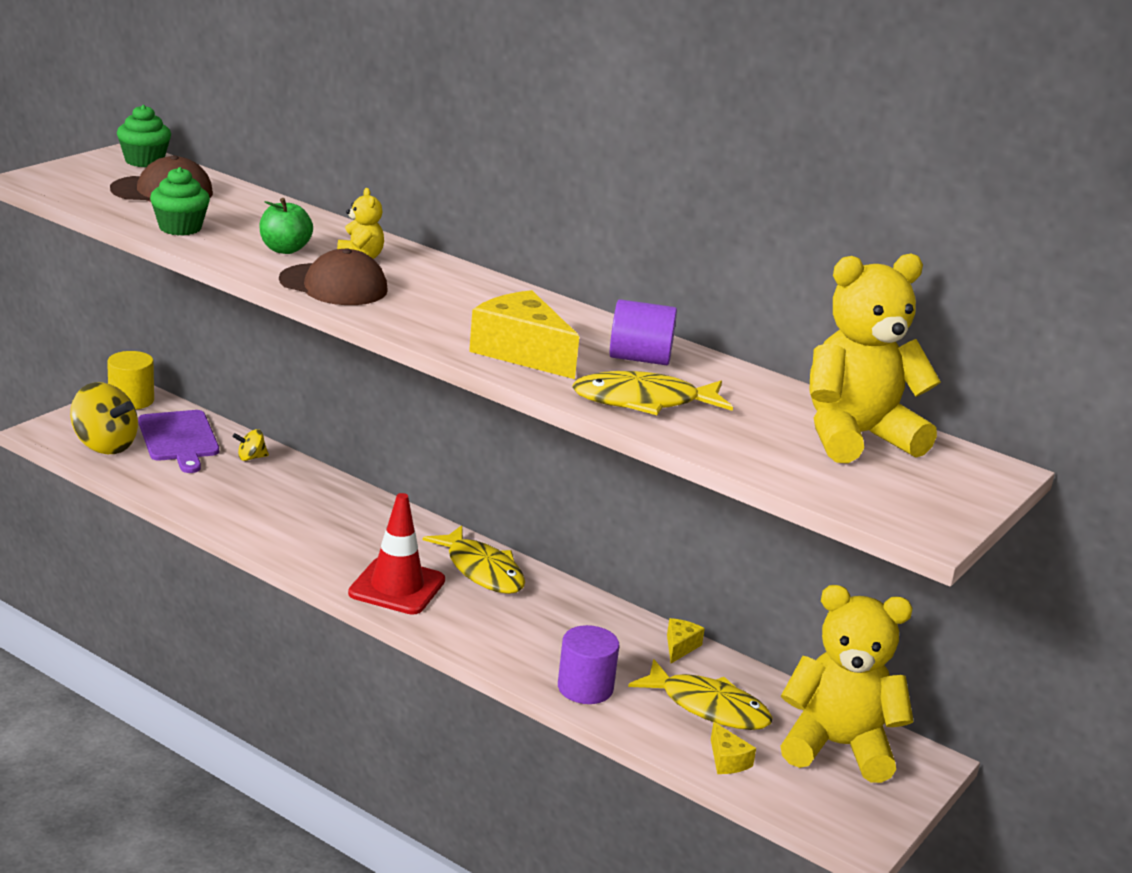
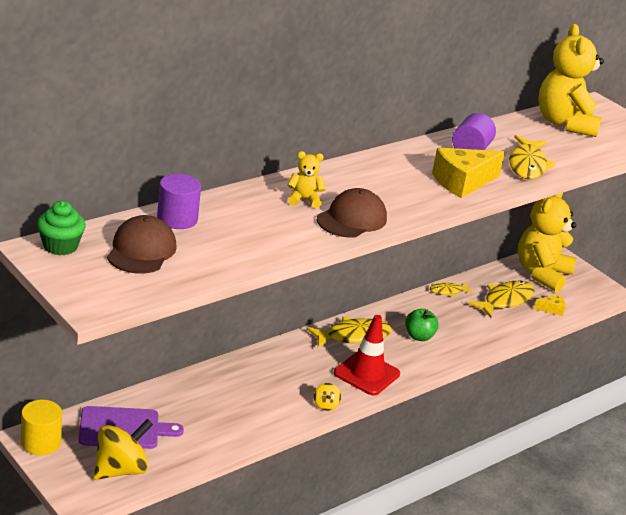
camera: 75 degrees left, 5 degrees up
(180, 228) = (229, 257): green cupcake -> none
(251, 458) = (168, 398): yellow spinning top -> yellow spinning top (325, 405)
(285, 249) = (281, 223): green apple -> green apple (419, 336)
(585, 688) = (484, 334): purple cylinder -> purple cylinder (177, 219)
(680, 647) = (448, 291): yellow cheese -> yellow fish

